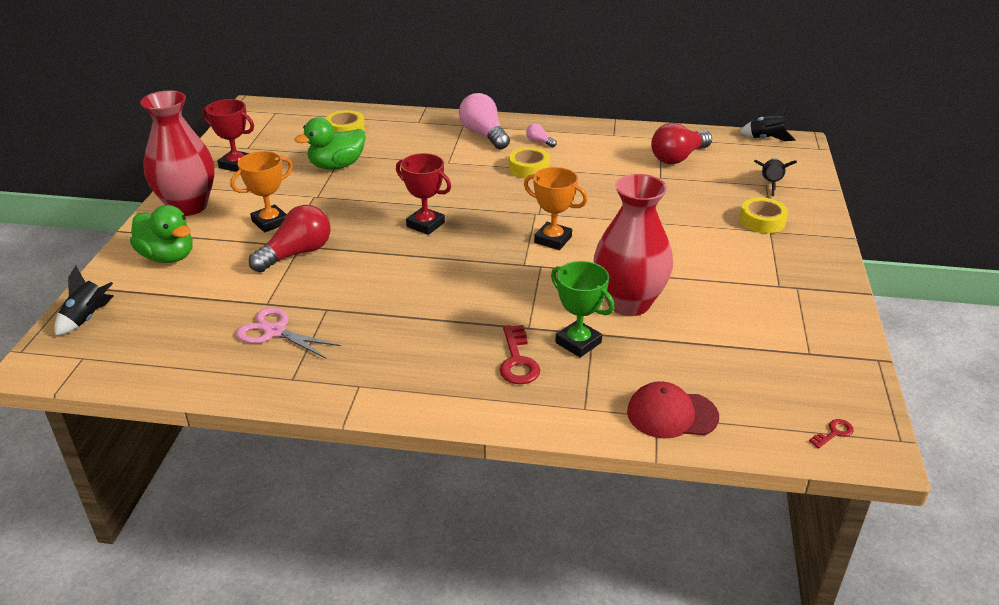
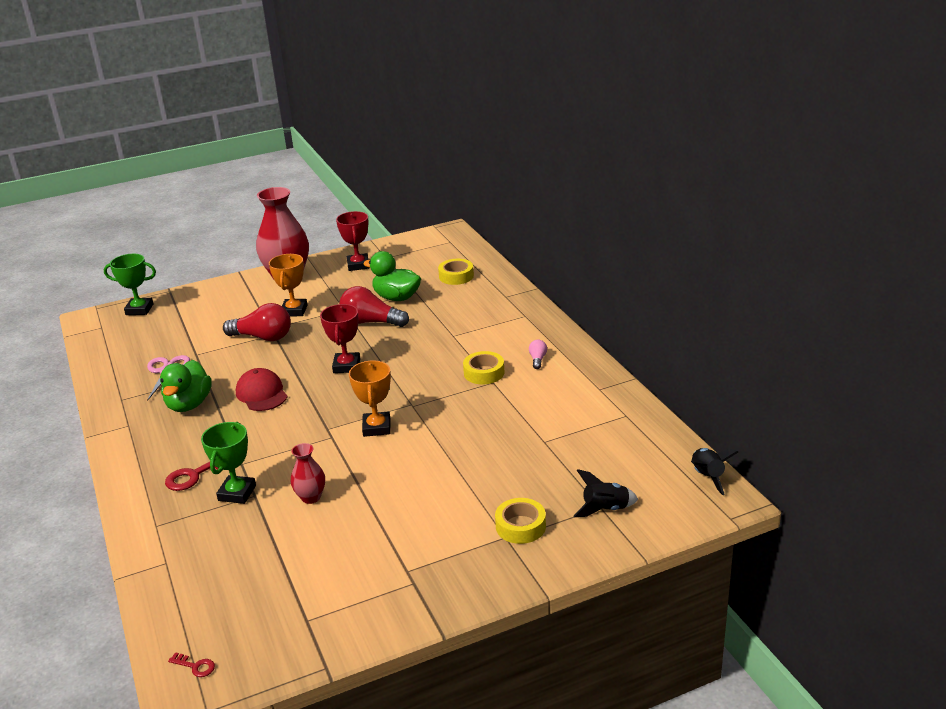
camera: 60 degrees right, 5 degrees down
(87, 318) = (139, 309): black rocket -> green trophy
(168, 257) = (222, 299): green duck -> green duck (189, 404)
(270, 222) = (294, 311): orange trophy -> orange trophy turned 75 degrees clockwise
(484, 134) = (519, 331): pink light bulb -> none
(628, 303) = (311, 497): red vase -> red vase, size x0.48
(671, 414) = (172, 569): red cap -> red cap (261, 394)
(678, 157) = (596, 438): red light bulb -> red light bulb (371, 322)

